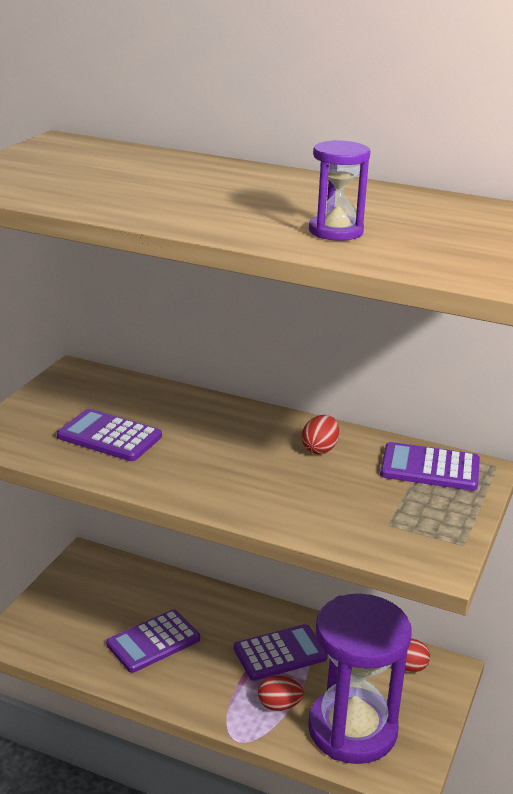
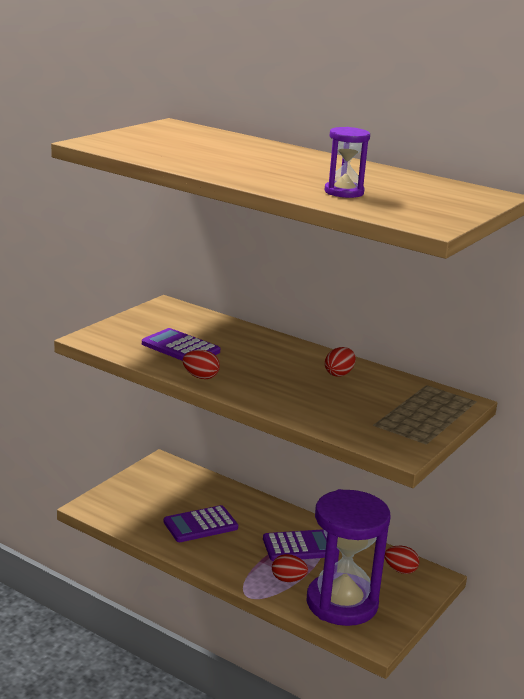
camera: 10 degrees right, 5 degrees down
(148, 481) = (200, 377): none -> red egg
(430, 468) = (421, 395): purple calculator -> none

